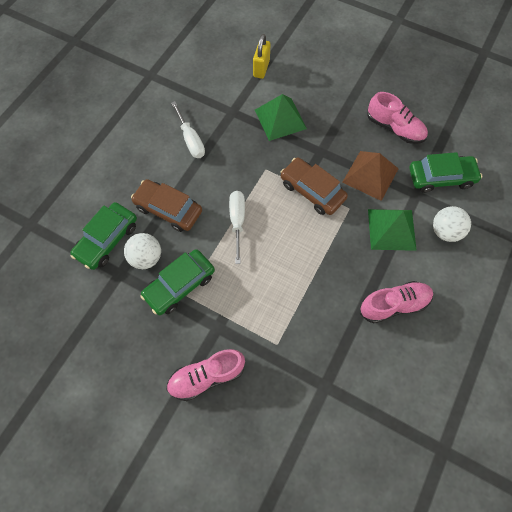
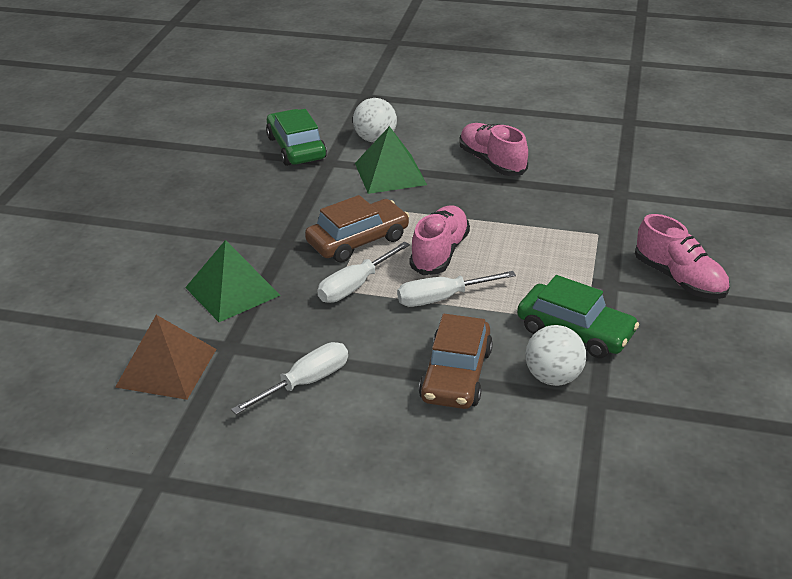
camera: 105 degrees left, 30 degrees down
(107, 240) = (549, 432): green car -> none
(261, 68) = (120, 332): yellow padlock -> none
(265, 179) = (355, 286): none -> white screwdriver
(312, 191) = (358, 240): brown car -> brown car turned 150 degrees counterclockwise
(370, 175) = (312, 198): brown pyramid -> brown pyramid (166, 367)
(394, 128) = (224, 188): pink shoe -> pink shoe (439, 253)

